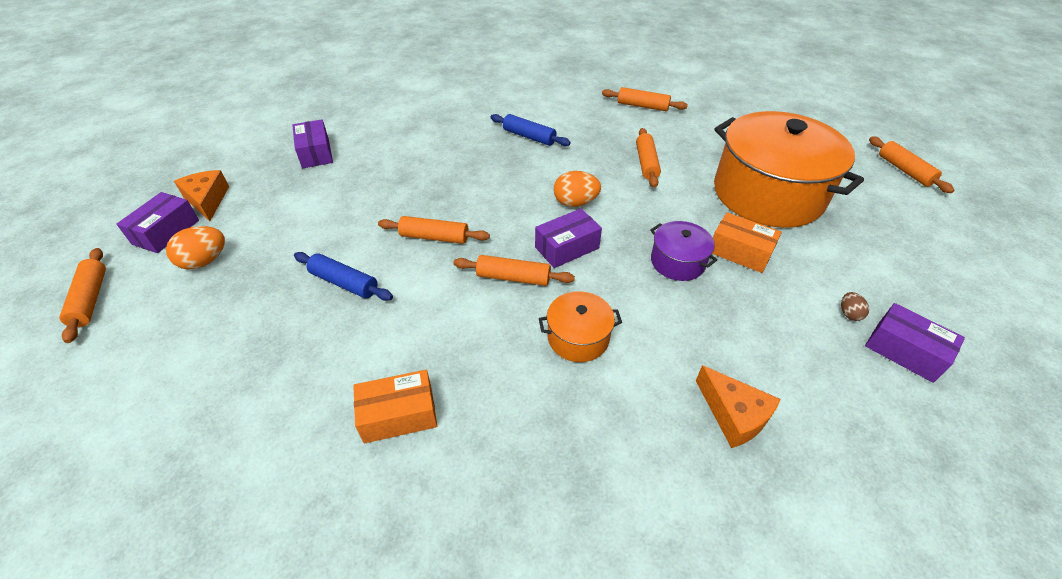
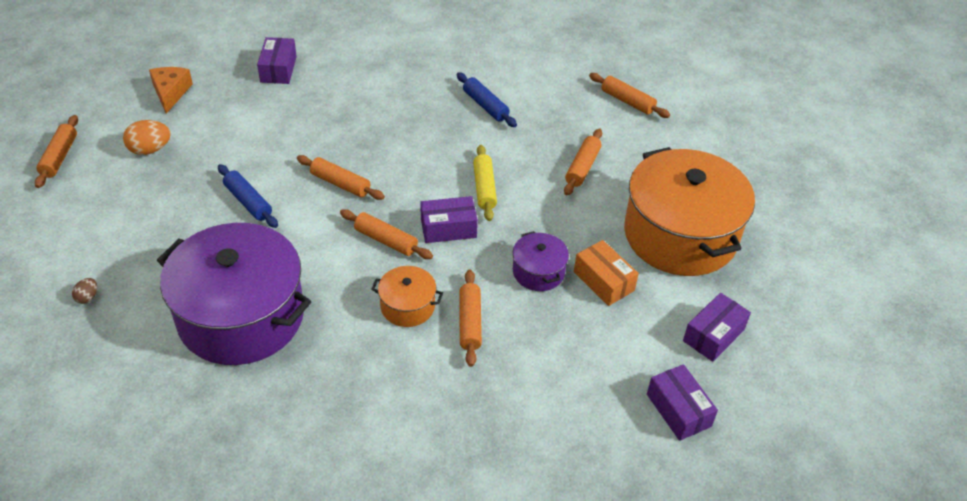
camera: 20 degrees right, 0 degrees up
(166, 232) = (129, 114): purple box -> purple box (713, 335)
(399, 415) = (241, 316): orange box -> purple pot
(575, 203) = (484, 188): orange egg -> yellow rolling pin
(734, 415) = (490, 404): orange cheese -> none
(849, 314) = (657, 365): brown egg -> brown egg (87, 297)
(904, 170) = (853, 254): orange rolling pin -> orange rolling pin (470, 322)

